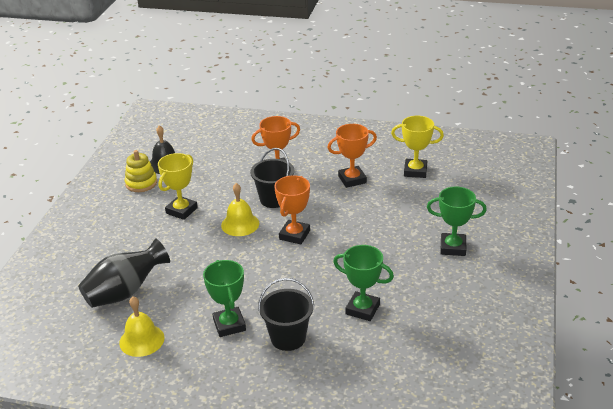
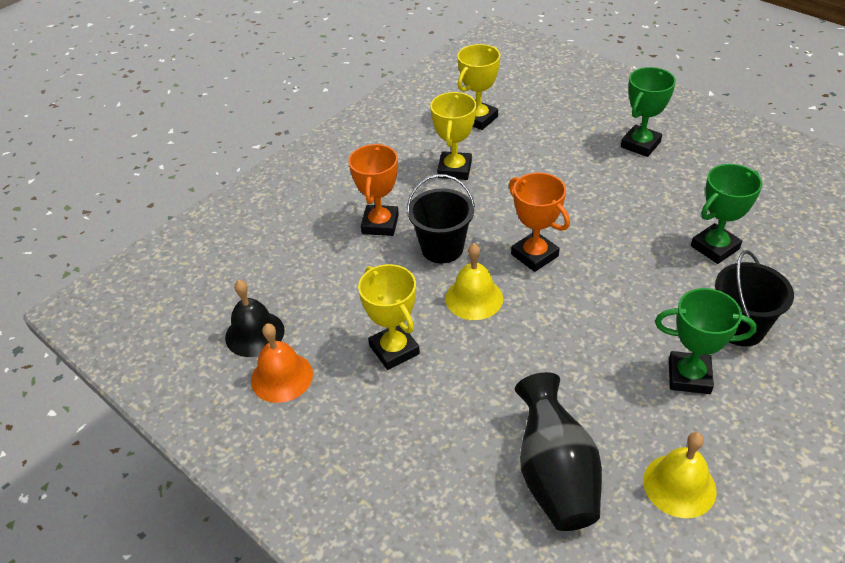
camera: 60 degrees left, 10 degrees up
(141, 183) = (282, 377): yellow stacking toy -> orange bell
(352, 179) = (454, 169): orange trophy -> yellow trophy

